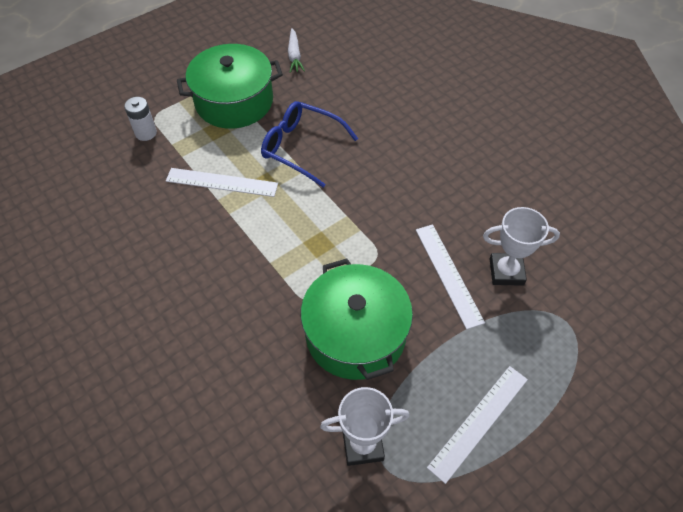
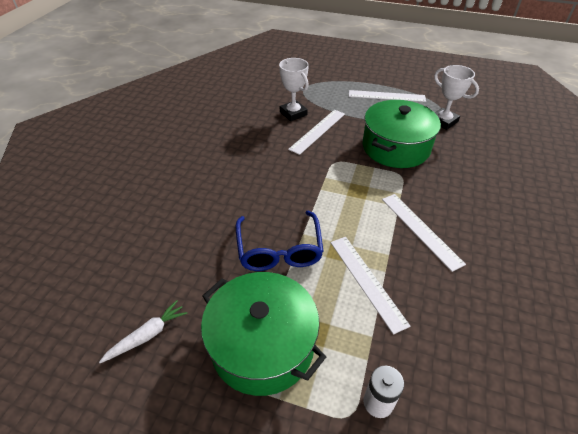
camera: 125 degrees left, 10 degrees down
(229, 257) = (420, 230): none -> white ruler

